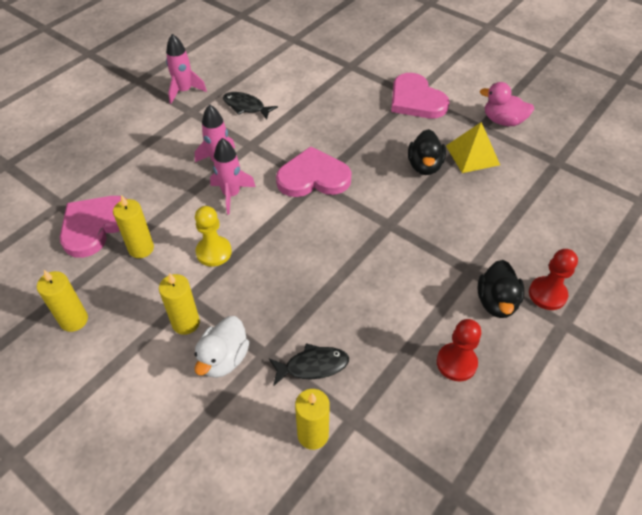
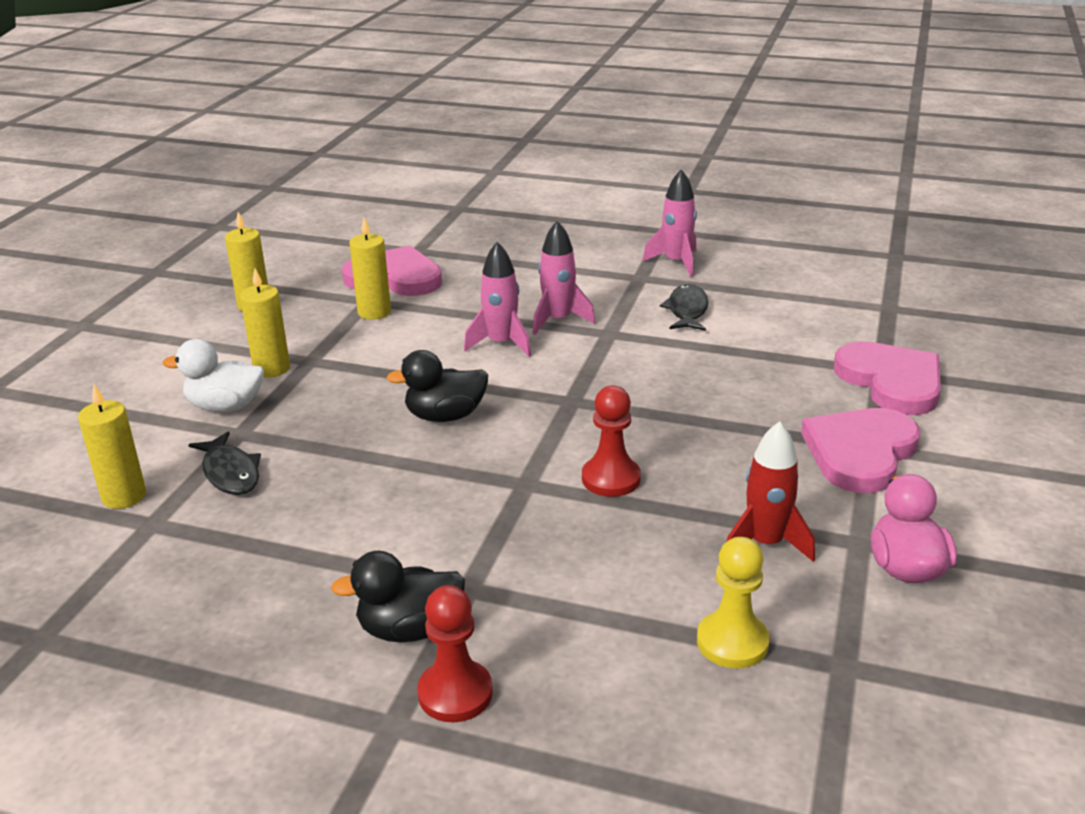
camera: 70 degrees right, 20 degrees down
(214, 252) = (392, 357): yellow pawn -> yellow pawn (732, 642)
(313, 177) = (581, 396): pink heart -> pink heart (891, 381)
(424, 166) = (690, 494): black duck -> black duck (445, 416)
(456, 363) = (268, 603): red pawn -> red pawn (611, 479)
(472, 155) = (765, 543): yellow pyramid -> red rocket

